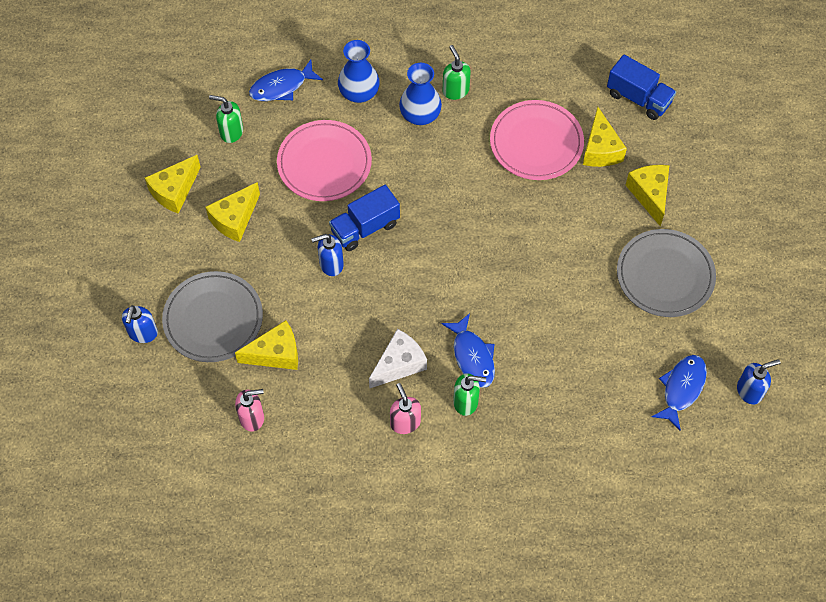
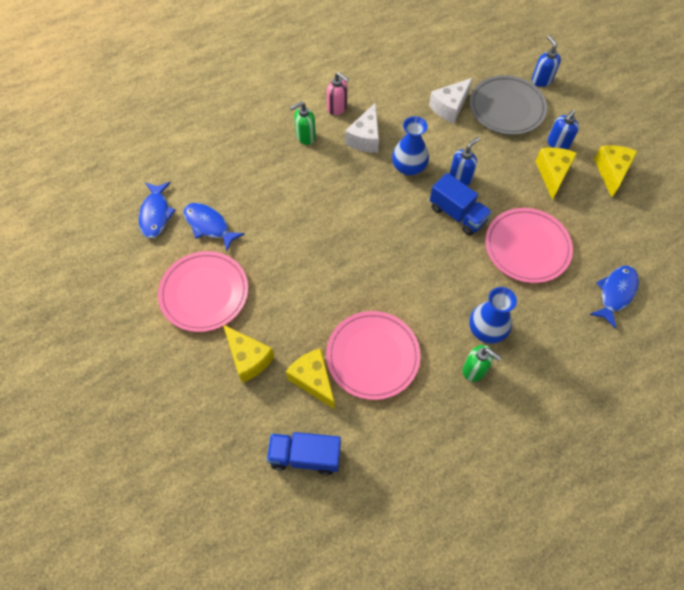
camera: 150 degrees right, 0 degrees up
(231, 132) = (616, 235): green soap dispenser -> none
(252, 418) = (433, 68): pink soap dispenser -> none
(276, 354) = (449, 107): yellow cheese -> white cheese
(359, 92) = (551, 322): blue vase -> blue vase (409, 167)
(365, 228) = (457, 214): blue truck -> blue truck turned 105 degrees clockwise
(472, 356) = (319, 165): blue fish -> blue fish (209, 225)
(665, 275) = (204, 293): grey plate -> pink plate
(749, 391) = (102, 236): blue soap dispenser -> blue soap dispenser (557, 144)

